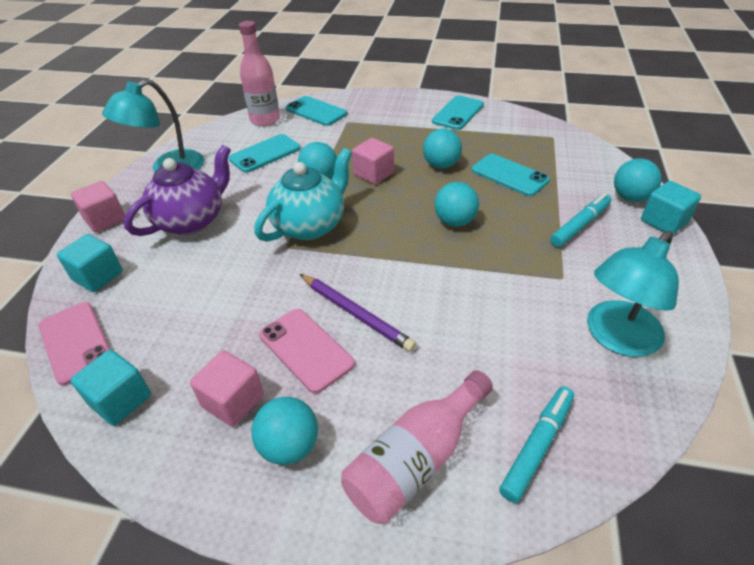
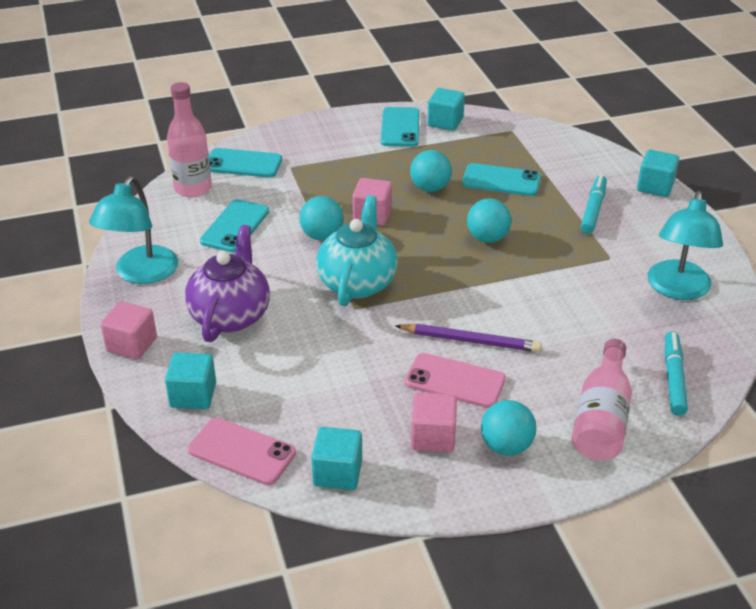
camera: 30 degrees left, 5 degrees down
(499, 117) = (445, 122): none -> turquoise cube
(630, 197) = (616, 173): turquoise ball -> none

